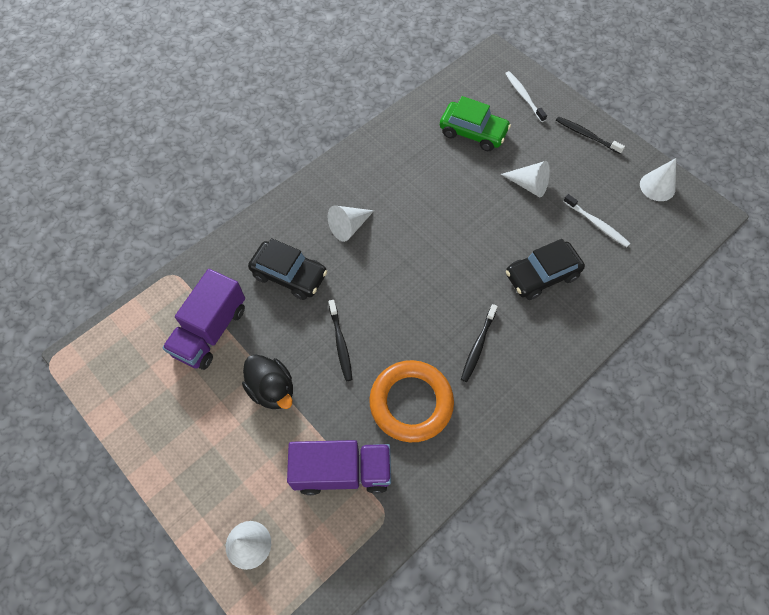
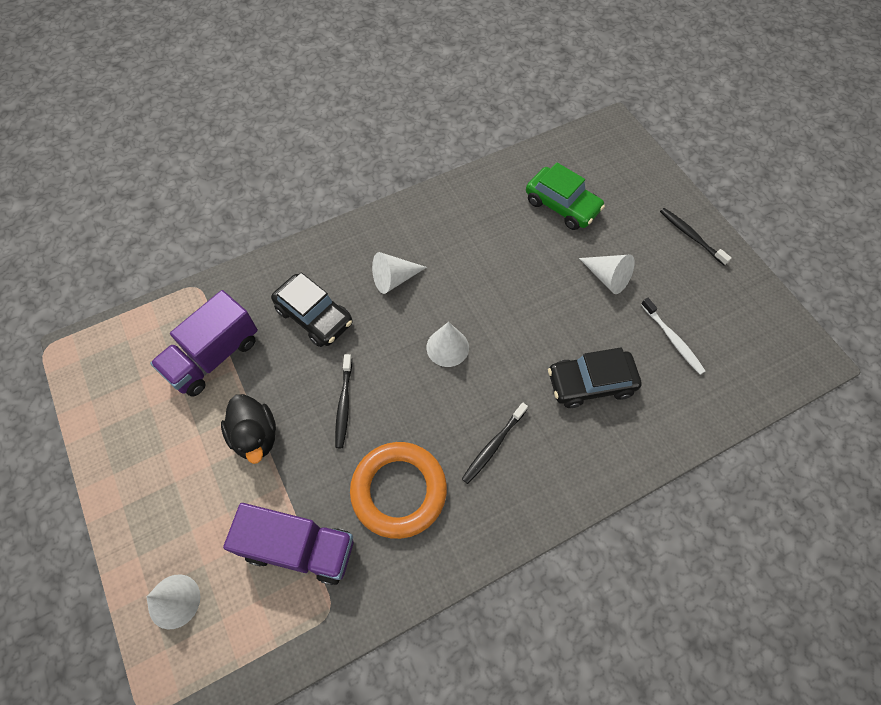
camera: 15 degrees right, 0 degrees up
(523, 96) = (631, 177): white toothbrush -> none
(657, 186) = (758, 312): white cone -> white cone (447, 347)

